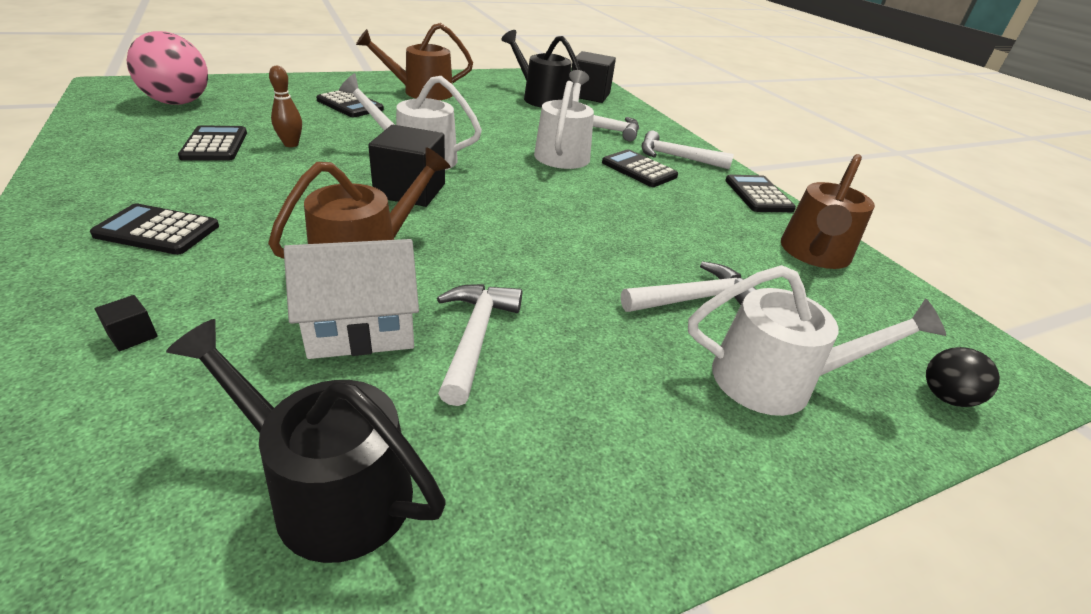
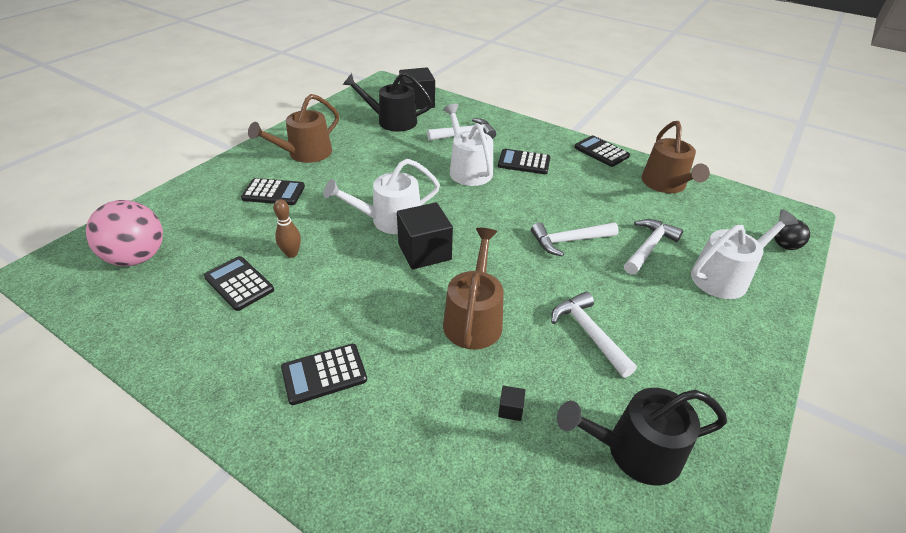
camera: 30 degrees left, 5 degrees up
(132, 335) = (431, 446): black cube -> black cube (510, 409)
(361, 329) = (534, 364): white house -> none
(676, 157) = (531, 141): white hammer -> white hammer (569, 241)

